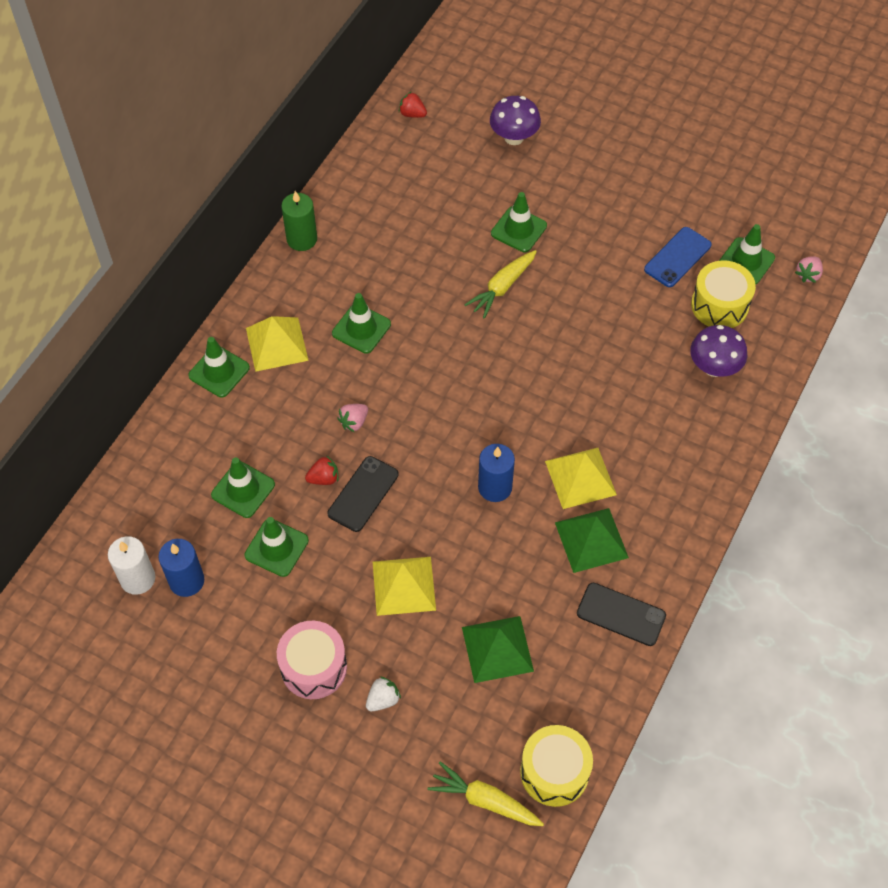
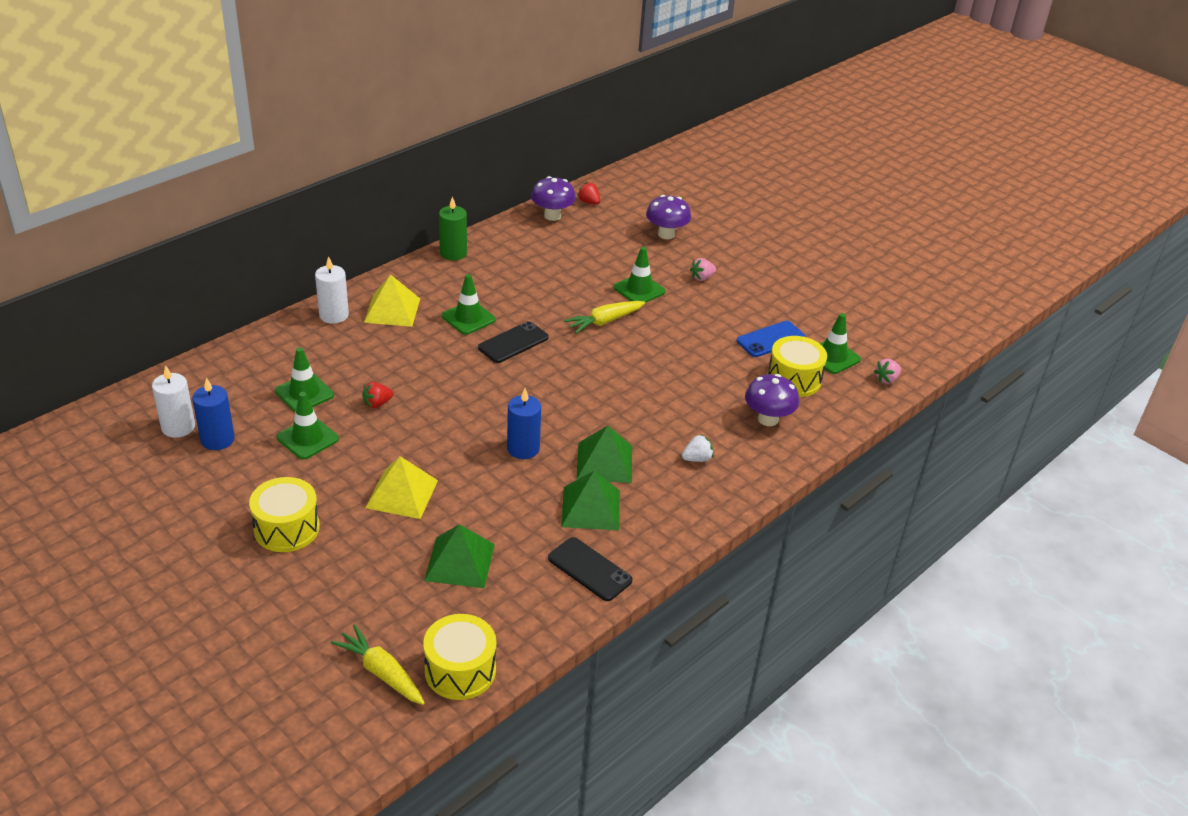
camera: 15 degrees right, 20 degrees down
(219, 371) = (334, 315): green traffic cone -> white candle
(314, 667) = (287, 528): pink drum -> yellow drum
(324, 478) = (377, 404): red strawberry -> red strawberry turned 150 degrees clockwise
(354, 422) = (426, 374): pink strawberry -> pink strawberry (702, 278)
(363, 494) = (404, 422): black phone -> black phone (513, 343)
(382, 148) = (552, 216): none -> purple mushroom
(383, 699) = (333, 569): white strawberry -> white strawberry (697, 459)
(580, 477) = (604, 462): yellow pyramid -> green pyramid

